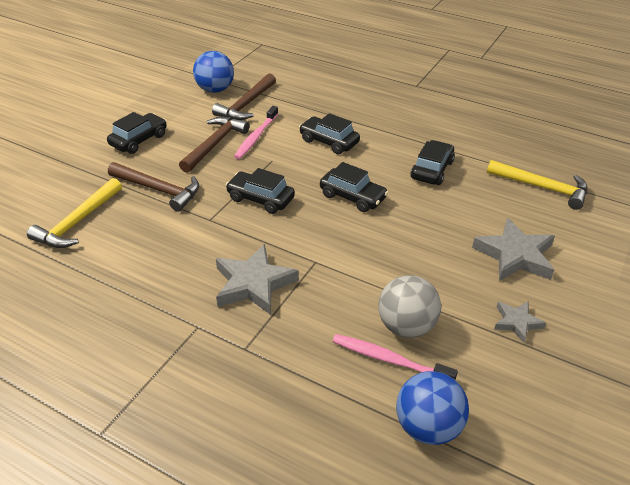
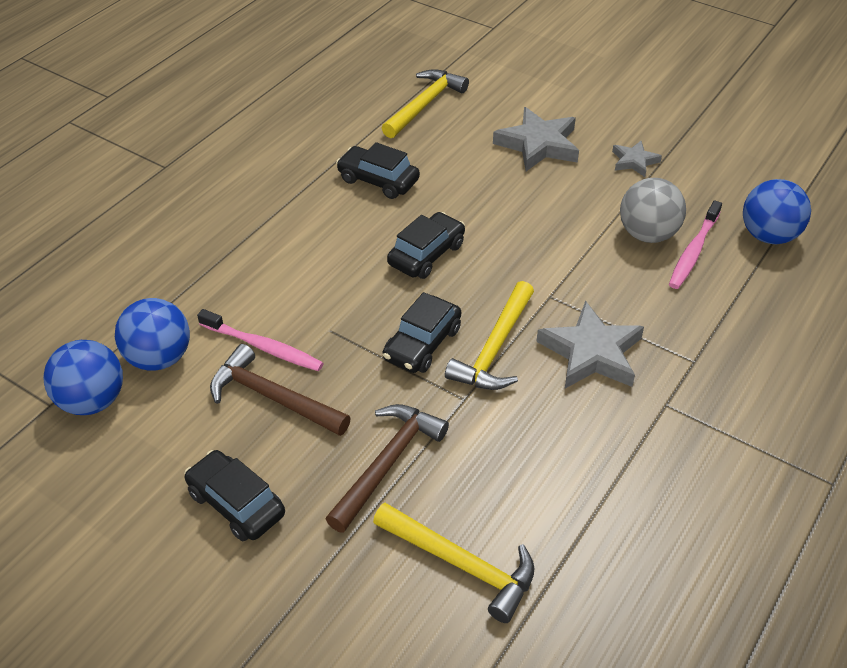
camera: 85 degrees left, 5 degrees up
(246, 104) = (159, 358): brown hammer -> blue ball
(257, 232) = (494, 348): none -> yellow hammer
(329, 142) = (294, 267): black car -> none

